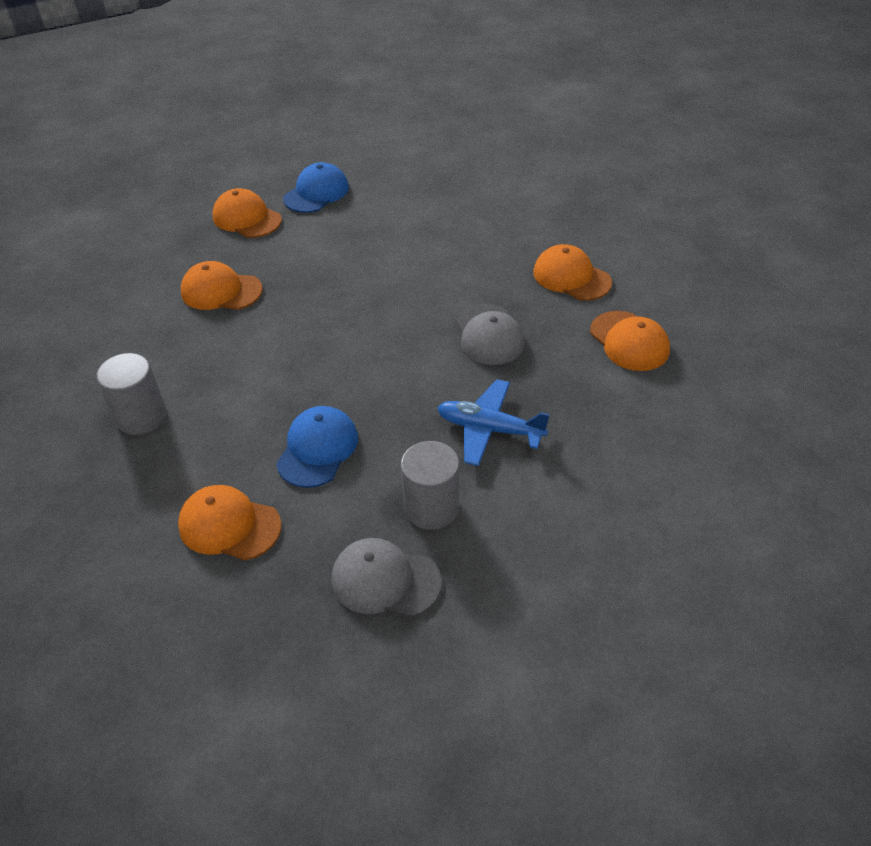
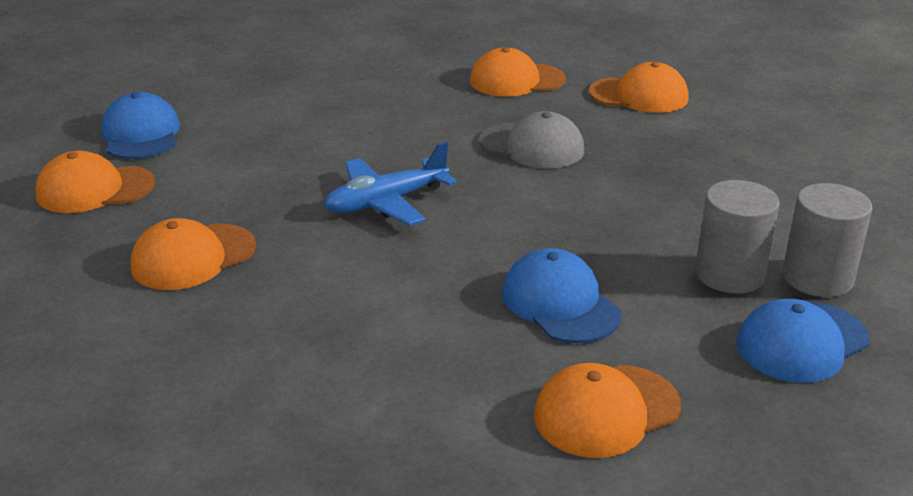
camera: 50 degrees left, 15 degrees down
(141, 417) = (325, 405): grey cylinder -> grey cylinder (817, 278)
(385, 580) = (801, 342): grey cap -> blue cap
(489, 429) = (661, 201): blue plane -> blue plane (386, 202)

